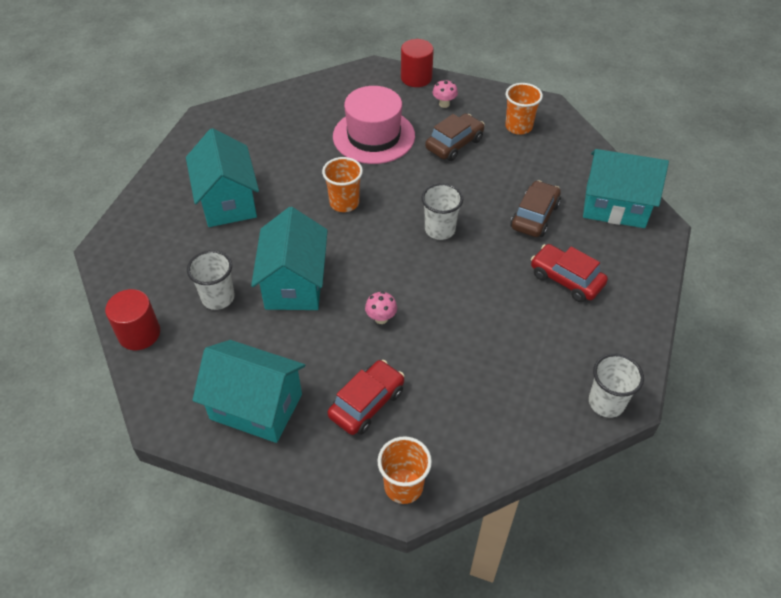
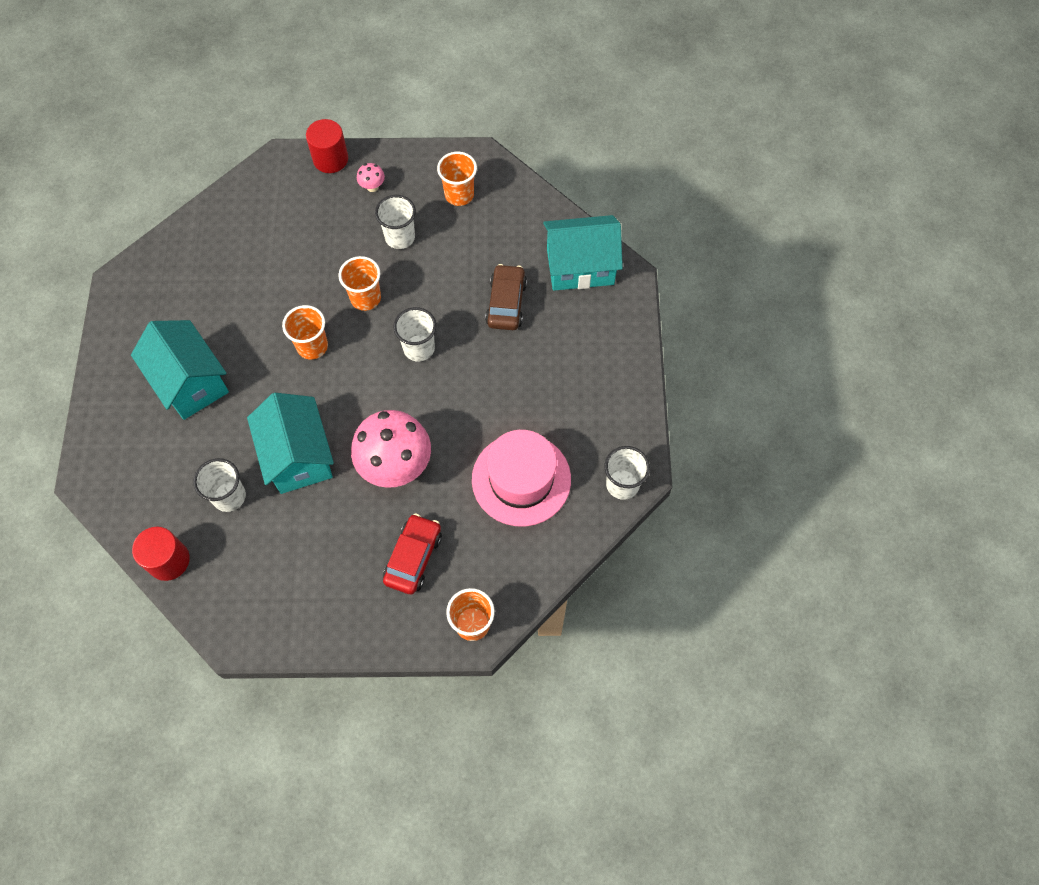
camera: 20 degrees left, 15 degrees up
(256, 407) = (314, 596): turquoise house -> none
(374, 136) = (312, 252): pink hat -> pink hat (521, 479)
(381, 318) = (396, 466): pink mushroom -> pink mushroom, size x2.47
(406, 180) = (365, 298): none -> orange cup
(454, 144) = (400, 237): brown car -> white cup
(566, 279) = (555, 367): red car -> none

